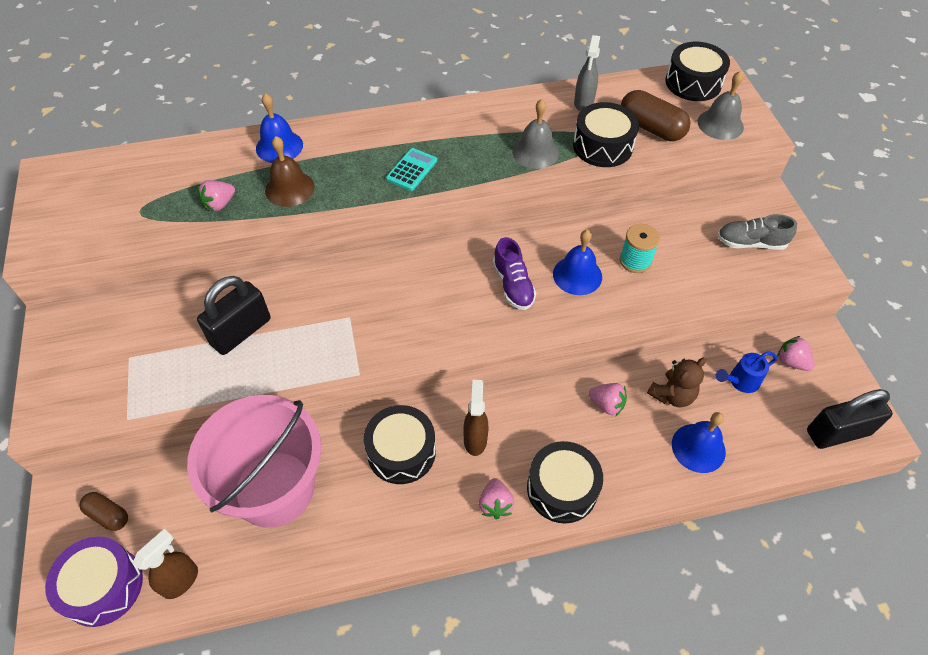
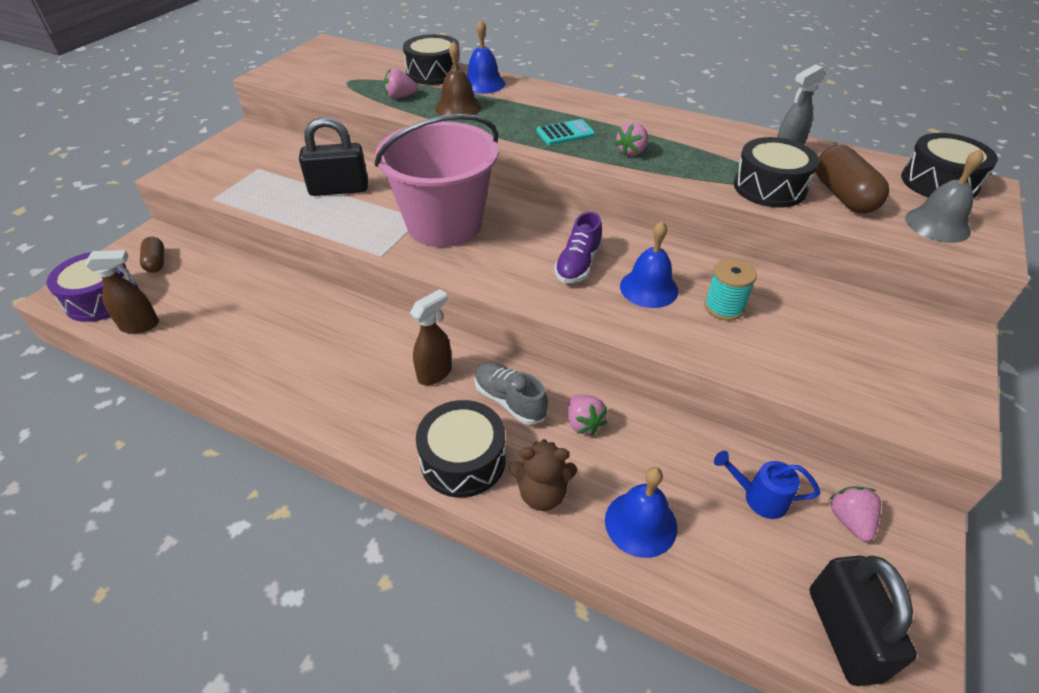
camera: 40 degrees right, 10 degrees down
(274, 488) = (260, 310): pink bucket -> pink bucket (444, 224)
(401, 451) = (370, 344): black drum -> black drum (433, 73)
(495, 504) = (393, 430): pink strawberry -> pink strawberry (631, 152)
(535, 152) = (693, 165): grey bell -> none
(672, 395) = (662, 459): brown teddy bear -> brown teddy bear (542, 493)
(750, 243) = (887, 360): grey shoe -> grey shoe (509, 400)
(838, 432) = (844, 634): black padlock -> black padlock turned 60 degrees clockwise

